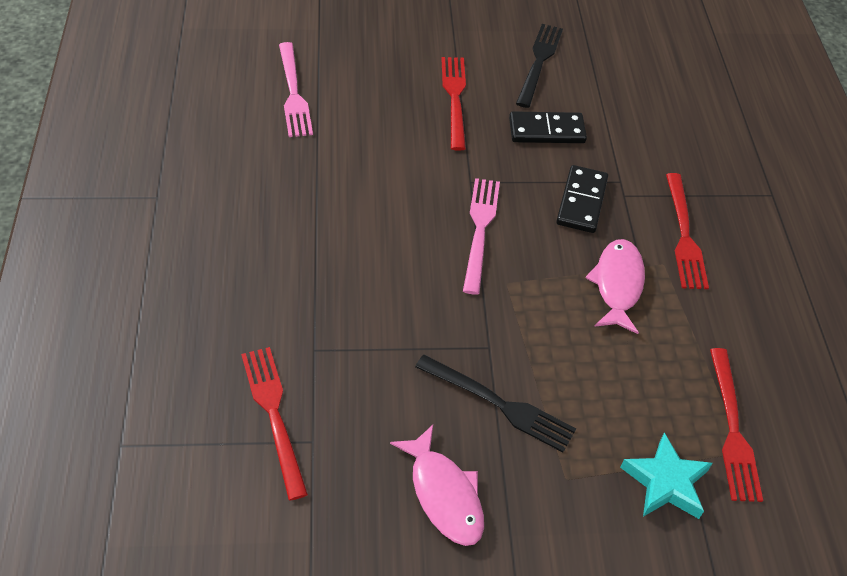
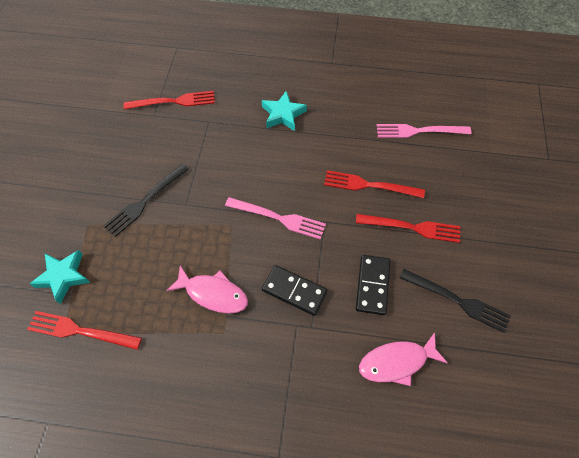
camera: 105 degrees right, 10 degrees up
(283, 248) = (283, 114): none -> turquoise star
(444, 494) = (102, 165): pink fish -> pink fish (397, 362)
(684, 236) = (247, 359): red fork -> red fork (368, 185)

